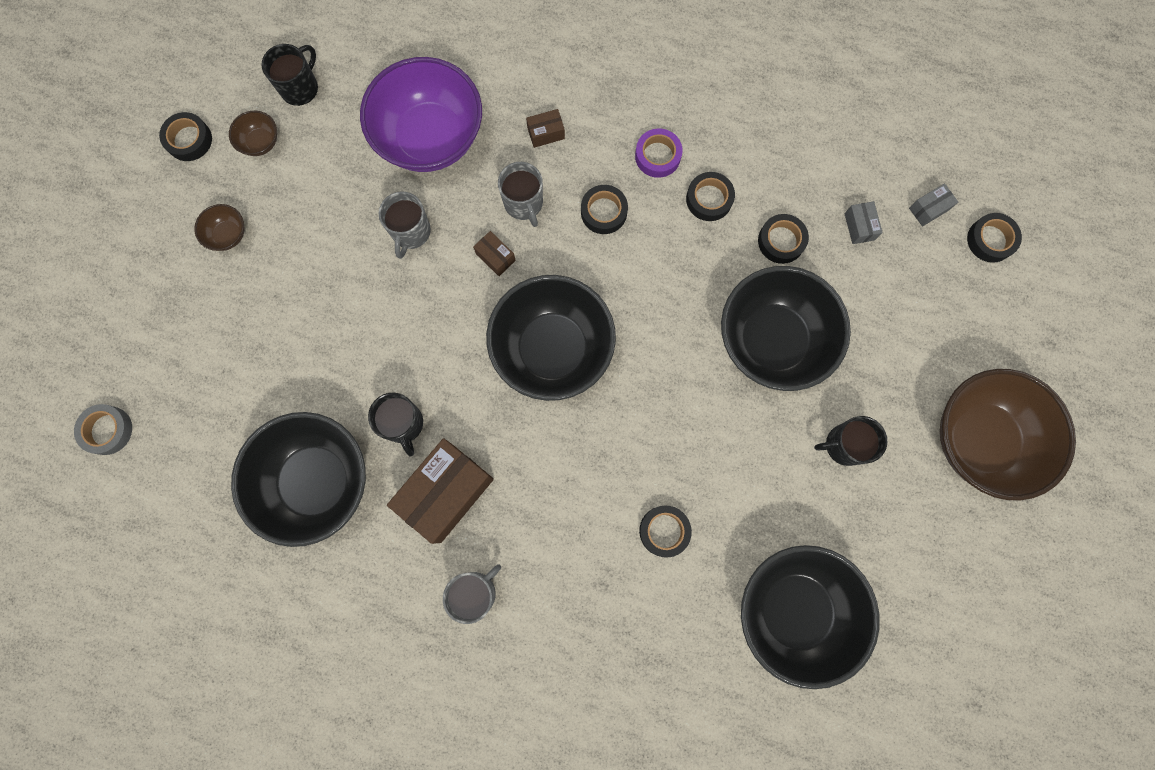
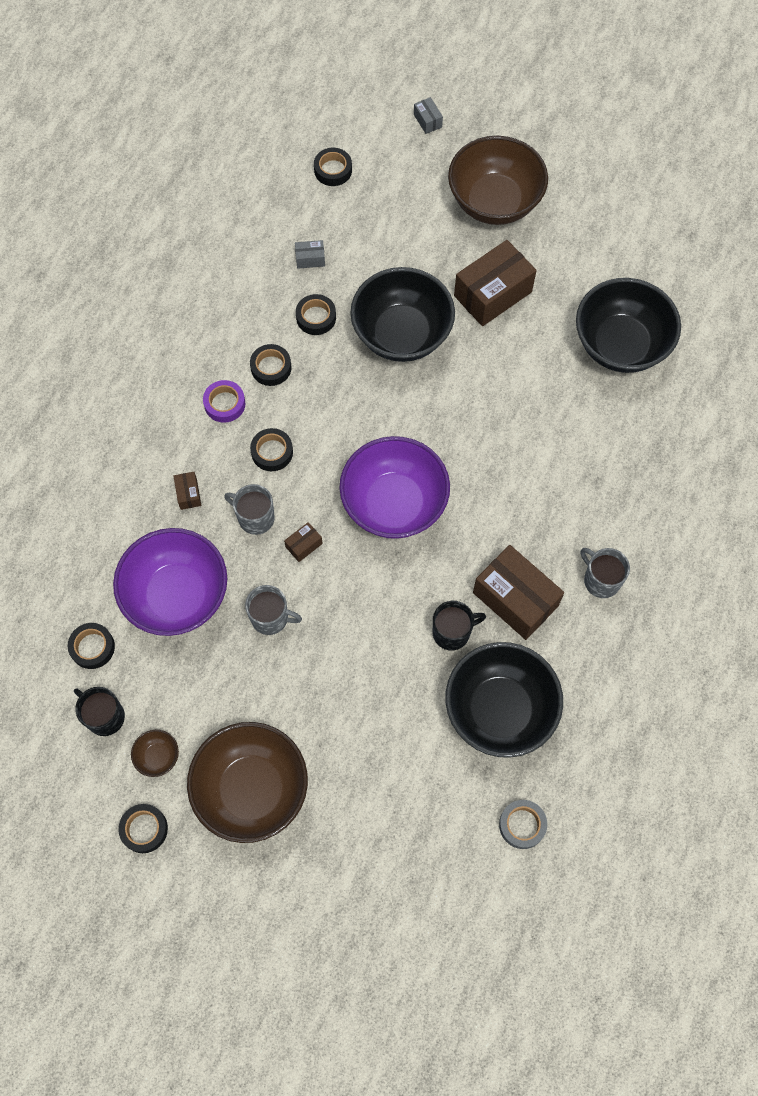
camera: 85 degrees left, 10 degrees down
(107, 430) = (439, 907): grey tape -> grey tape (522, 825)
(228, 234) = (252, 790): brown bowl -> brown bowl, size x2.45
(524, 203) = (255, 518): grey mug -> grey mug turned 135 degrees counterclockwise
(552, 349) = (394, 504): black bowl -> purple bowl
(664, 531) = (555, 431): black tape -> black tape (92, 647)
(844, 445) = (493, 294): black mug -> brown box
(928, 209) = (301, 208): grey box -> grey box (427, 121)

